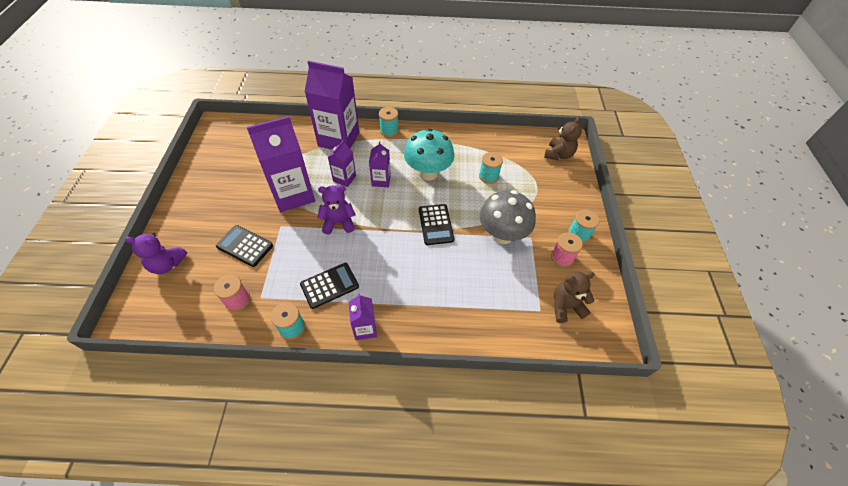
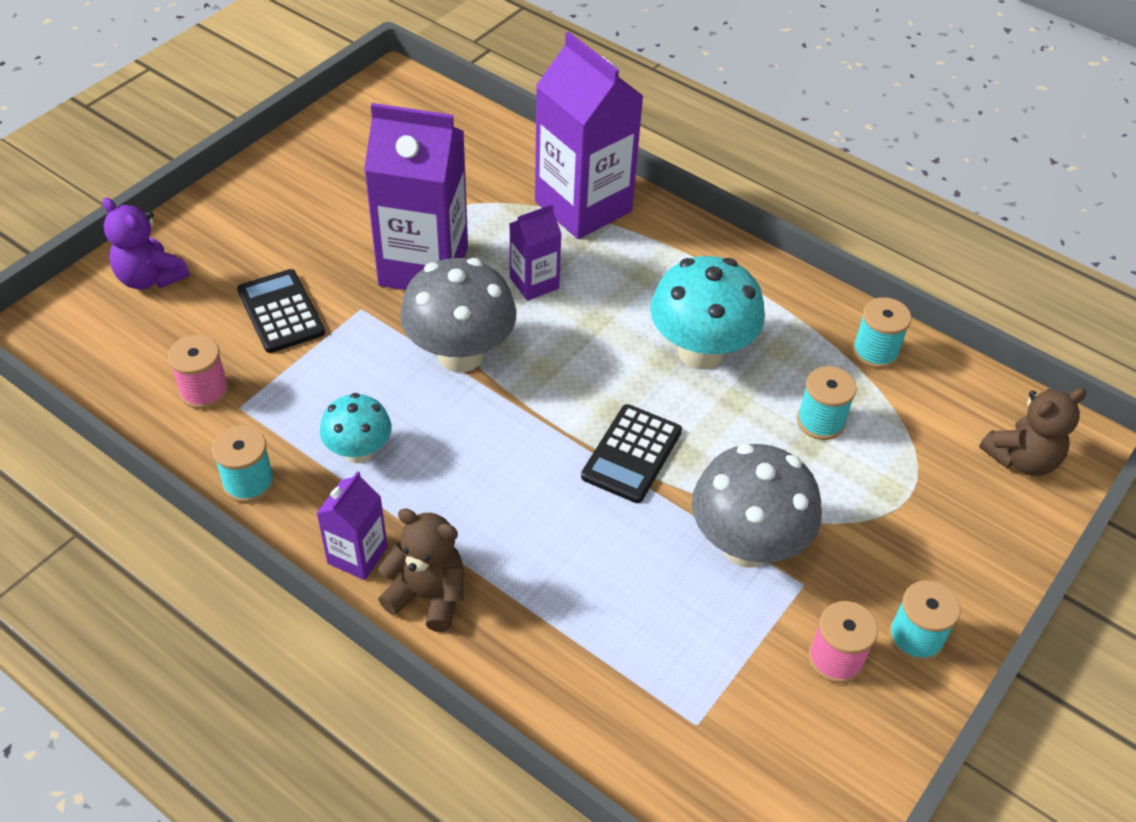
camera: 35 degrees right, 5 degrees down
(329, 285) = (359, 451): black calculator -> turquoise mushroom
(338, 222) = (460, 355): purple teddy bear -> grey mushroom
(381, 180) = (598, 320): purple carton -> none
(389, 131) = (692, 235): turquoise spool -> turquoise spool (875, 351)
(566, 306) = (756, 751): brown teddy bear -> brown teddy bear (428, 595)

